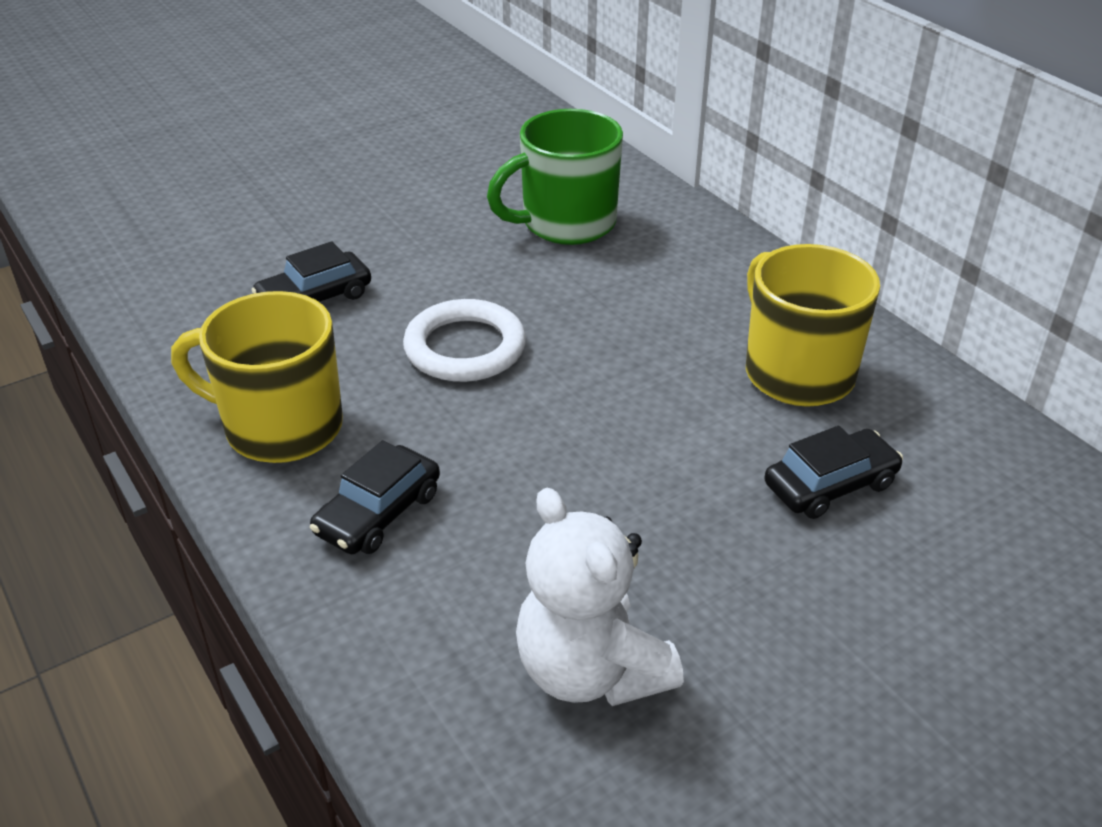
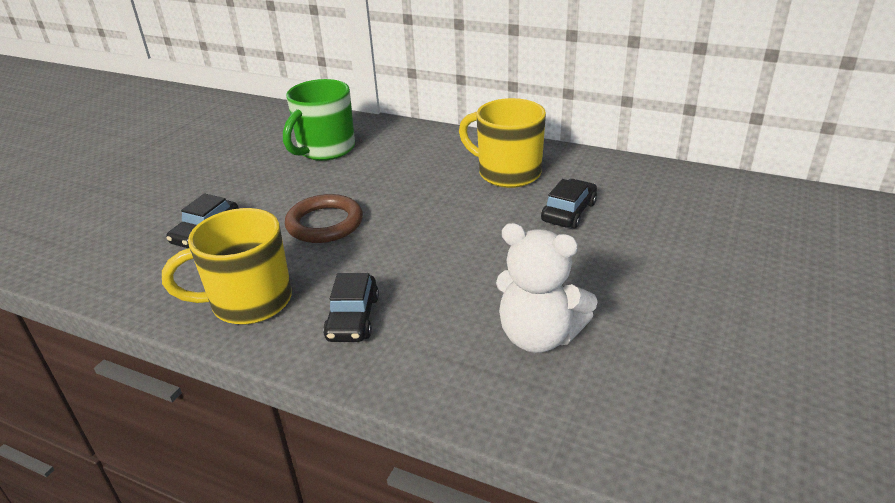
camera: 30 degrees left, 5 degrees down
(465, 348) = (324, 223): white ring -> brown ring

